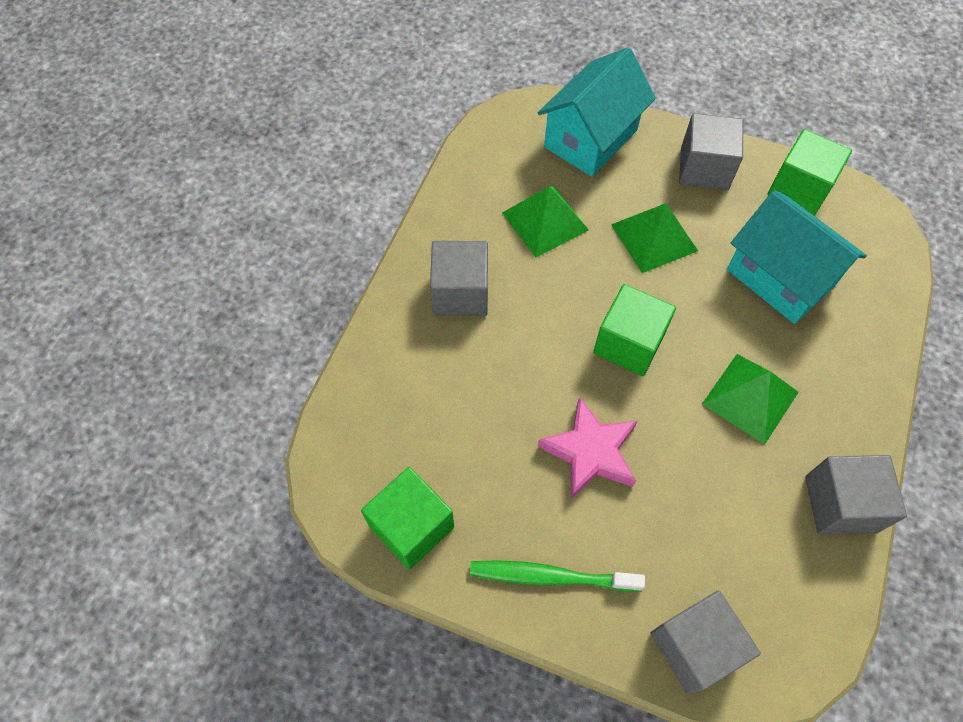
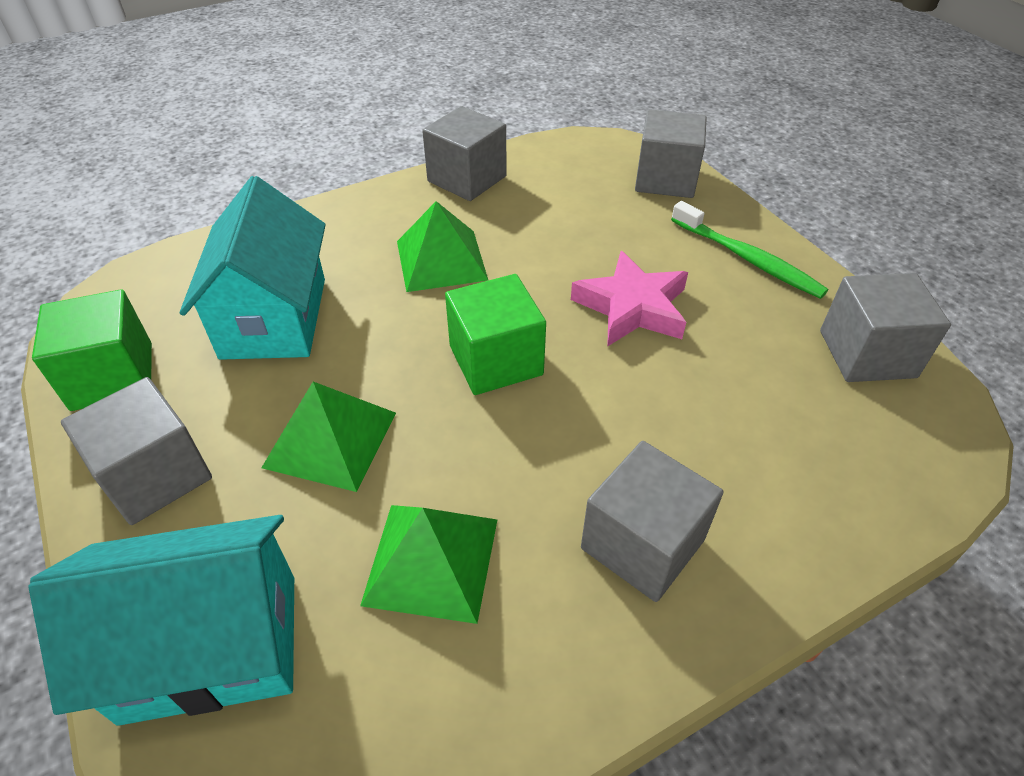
camera: 140 degrees left, 15 degrees down
(411, 526) = (867, 354): green cube -> grey cube

